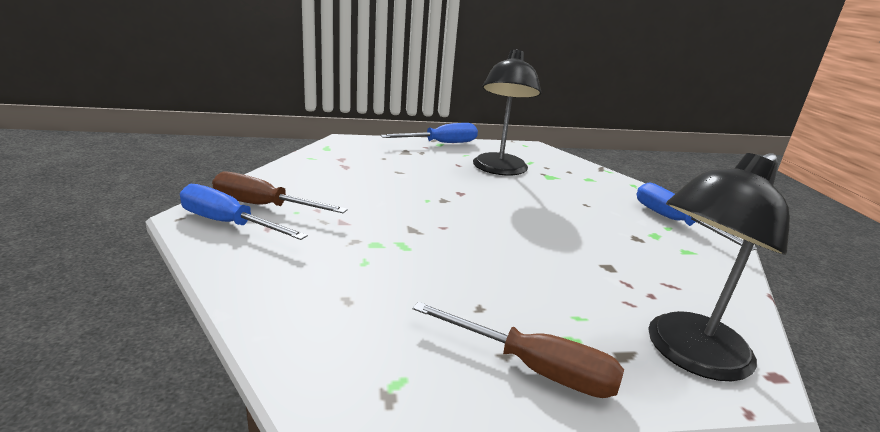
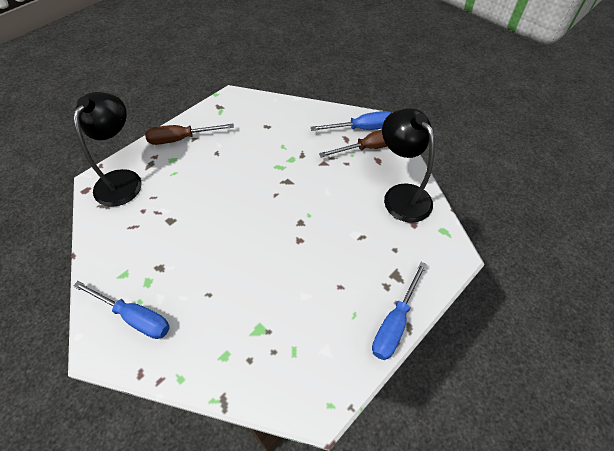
camera: 145 degrees right, 30 degrees up
(499, 170) = (304, 304): black lamp -> black lamp (401, 195)

